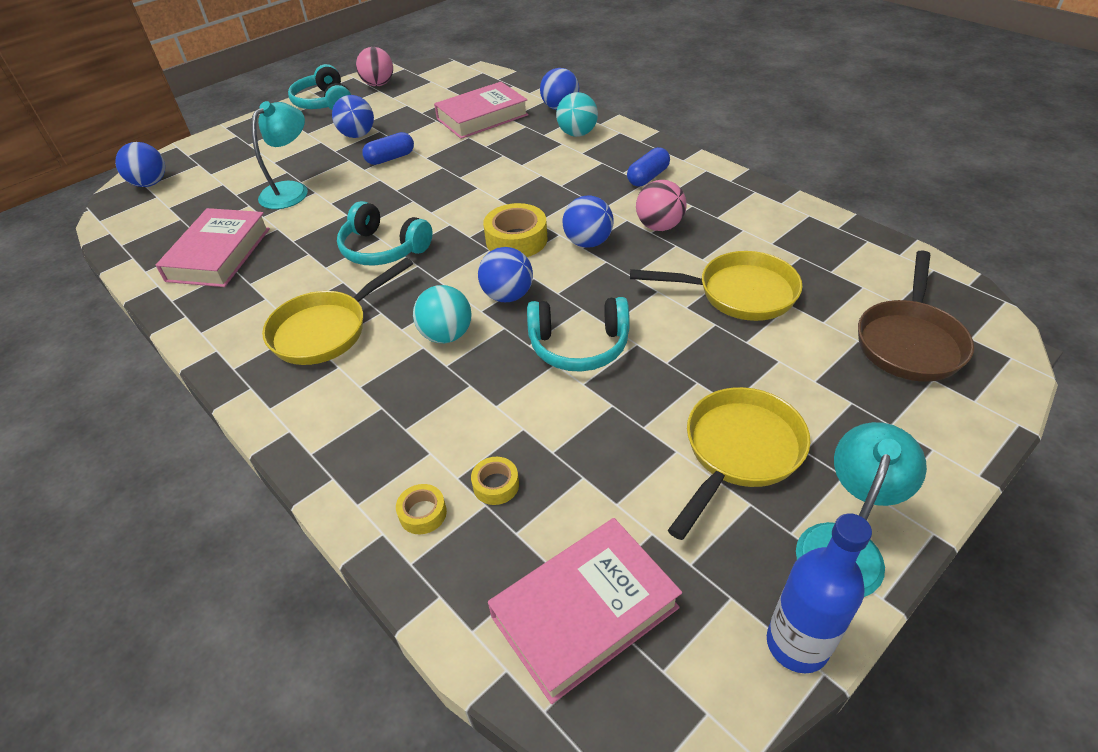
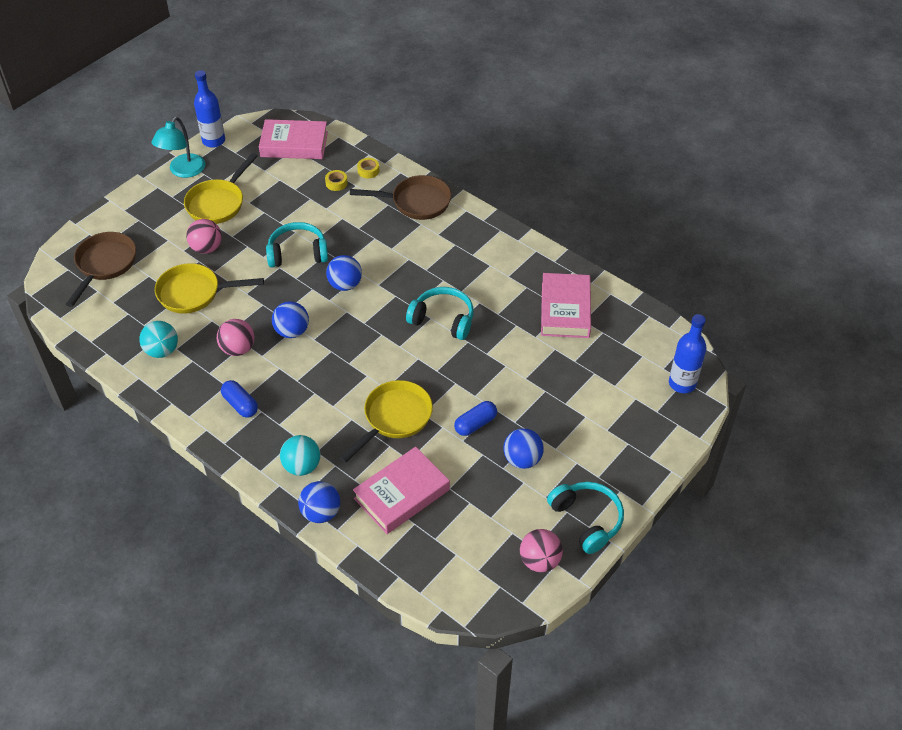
camera: 170 degrees right, 5 degrees up
(150, 183) = (682, 383): blue ball -> blue bottle
(291, 190) = (547, 379): turquoise lamp -> none
(326, 330) = (455, 255): yellow pan -> yellow pan (394, 418)
(351, 430) = (416, 202): none -> brown pan
(446, 335) = (379, 256): turquoise ball -> turquoise ball (162, 351)
(516, 240) = (345, 332): yellow tape -> none
(584, 612) = (294, 144): pink book -> pink book turned 45 degrees clockwise
(648, 177) = (240, 404): blue capsule -> blue capsule turned 75 degrees counterclockwise
(738, 362) = (206, 248): none -> pink ball

